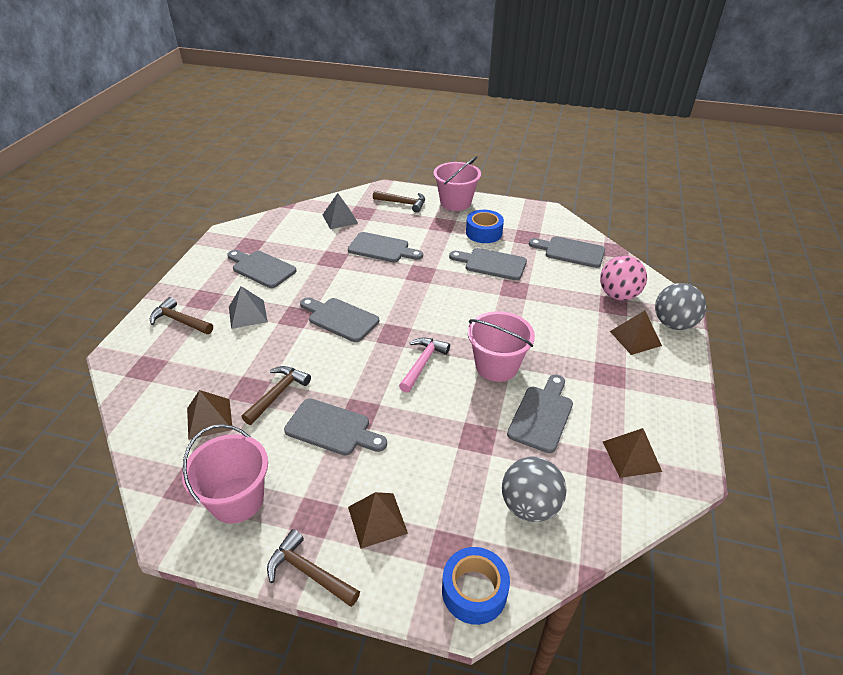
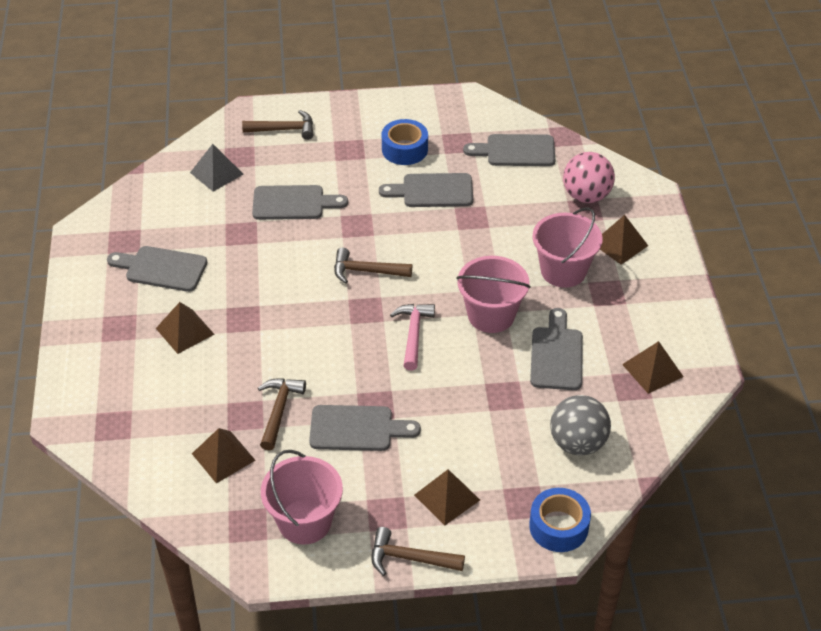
camera: 20 degrees left, 5 degrees up
(180, 321) = (110, 361): brown hammer -> brown hammer (366, 271)
(247, 314) = (185, 331): grey pyramid -> brown pyramid
(340, 319) = (296, 307): grey cutting board -> none
(455, 202) = (350, 112): pink bucket -> pink bucket (563, 271)
(673, 324) = (653, 216): grey ball -> none

